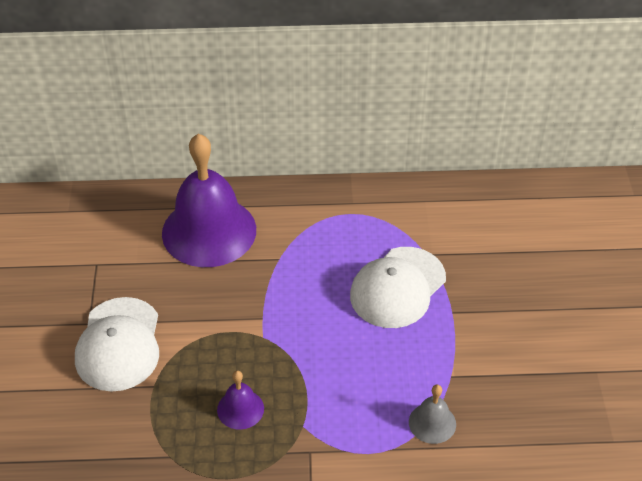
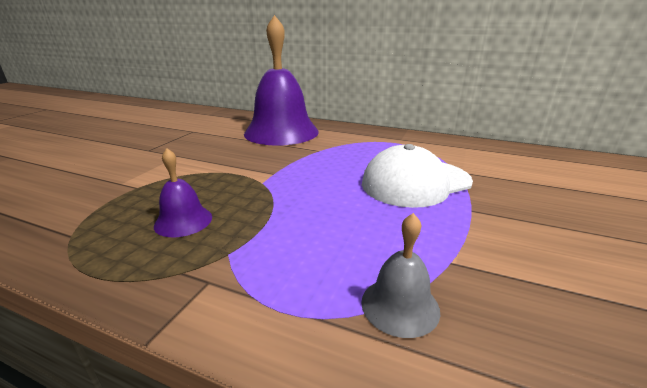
camera: 25 degrees right, 20 degrees down
(119, 344) = (149, 162): white cap -> none

